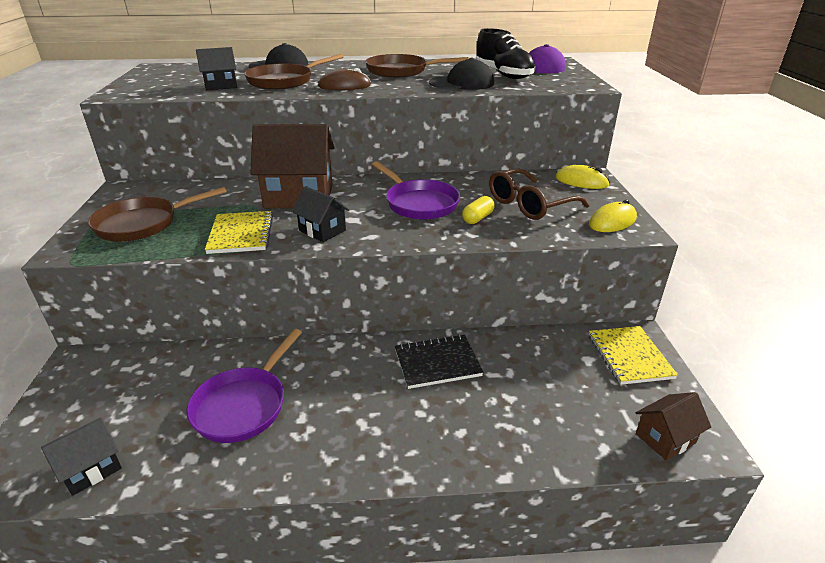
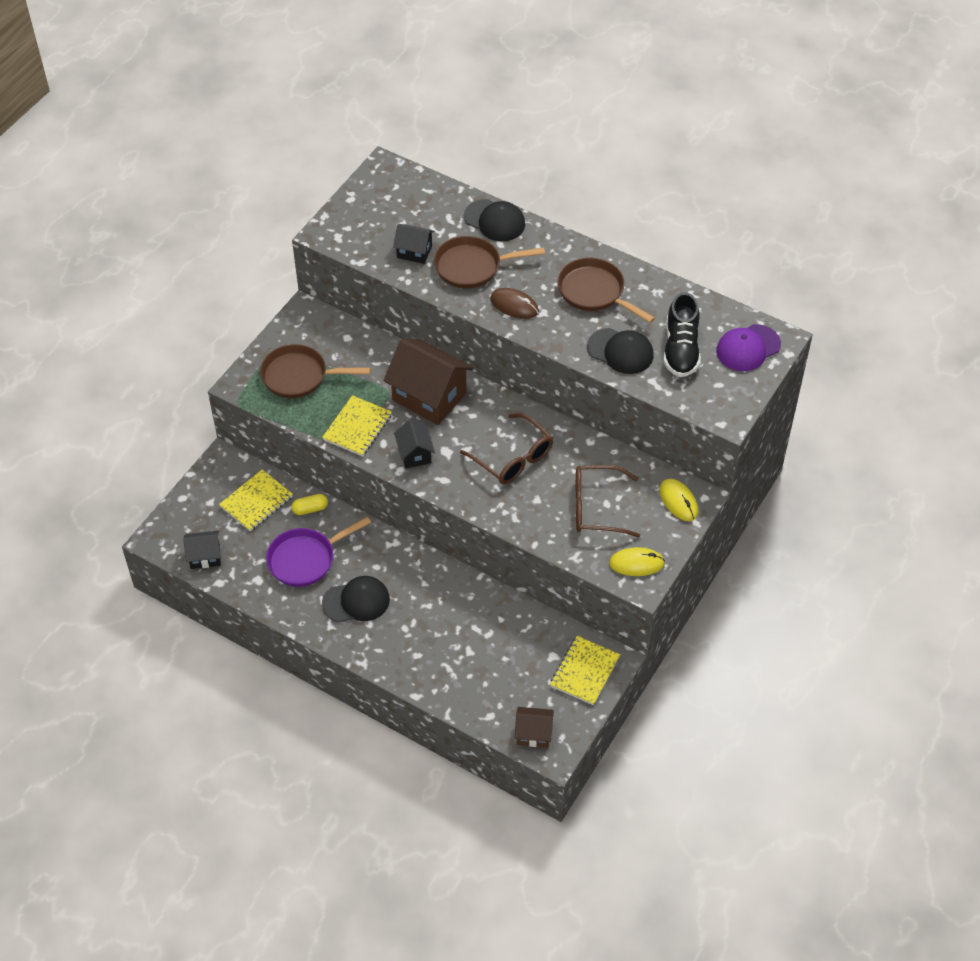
camera: 35 degrees right, 20 degrees up
(142, 379) = (256, 502): none -> yellow notebook
(340, 416) = (356, 601): none -> black cap
(419, 203) = (512, 458): purple pan -> brown glasses
(437, 363) = (448, 598): black notebook -> none
(478, 218) = (538, 502): yellow capsule -> yellow capsule (310, 509)

